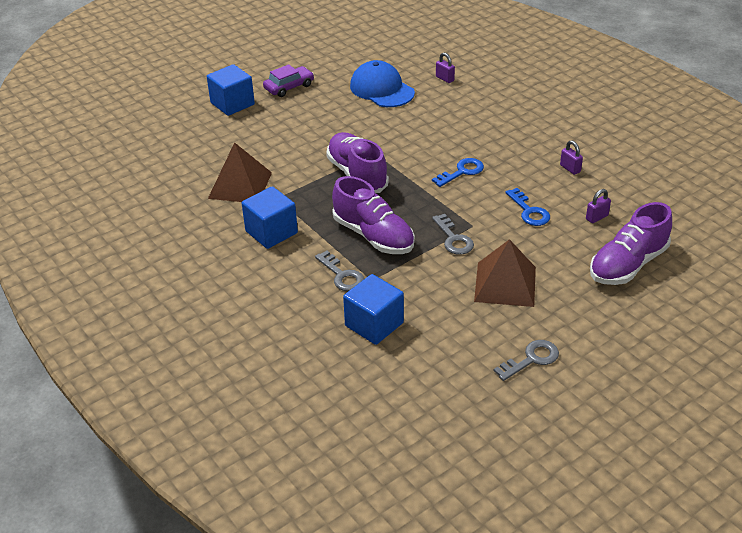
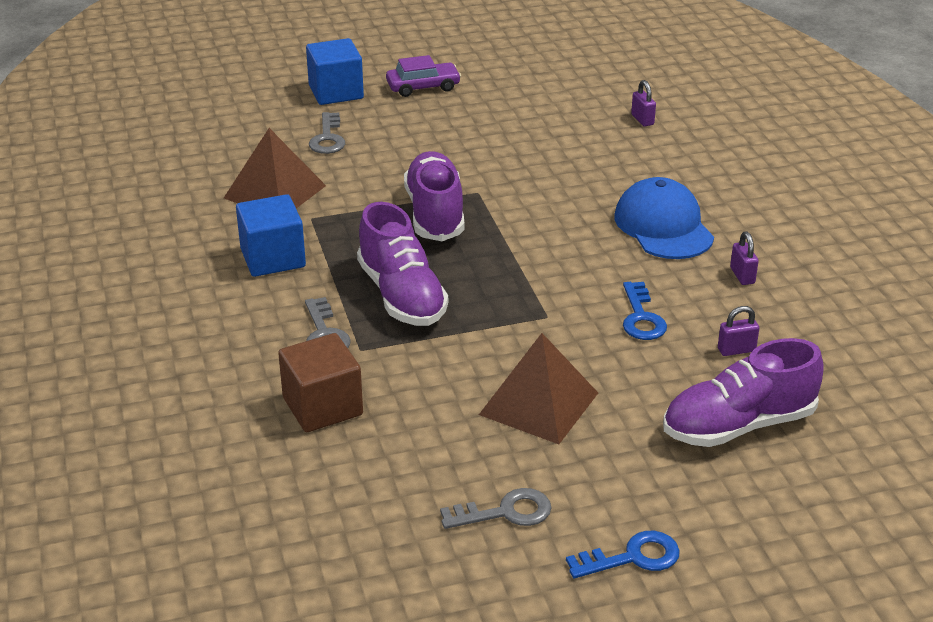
camera: 20 degrees right, 5 degrees down
(374, 324) = (322, 406): blue cube -> brown cube
(382, 89) = (545, 115): blue cap -> blue cap (663, 226)
(453, 239) = (508, 326): grey key -> grey key (328, 138)
(462, 172) = (581, 243): blue key -> blue key (632, 557)

